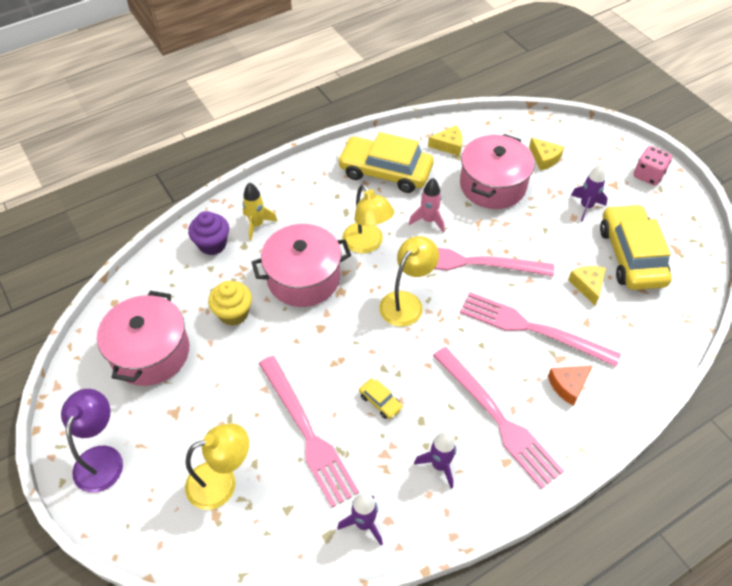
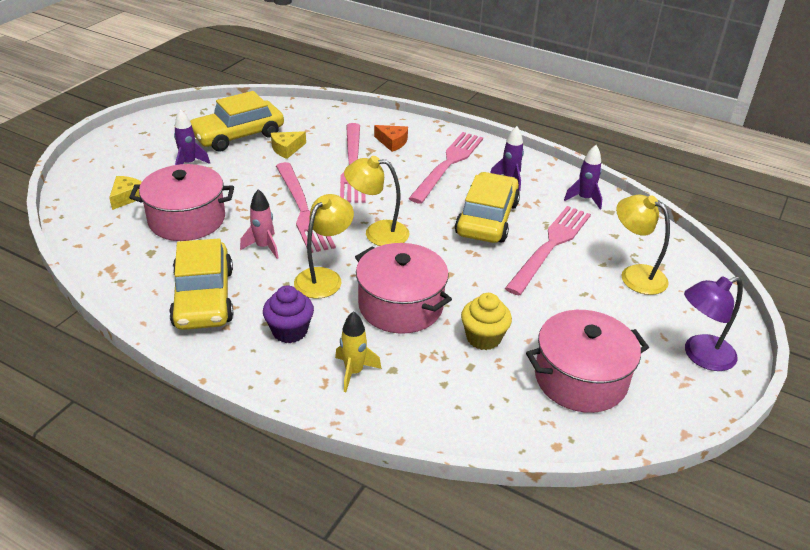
camera: 120 degrees left, 15 degrees down
(212, 244) = (410, 398): purple cupcake -> purple cupcake (290, 331)
(380, 402) = (487, 219): yellow car -> yellow car, size x2.46
(448, 145) = (133, 263): yellow cheese -> none
(648, 175) = (126, 140): pink dice -> none

